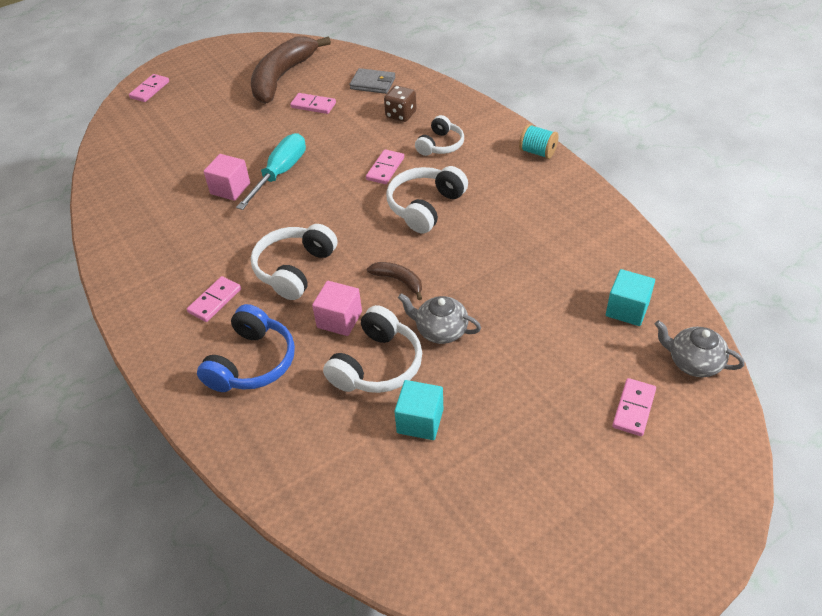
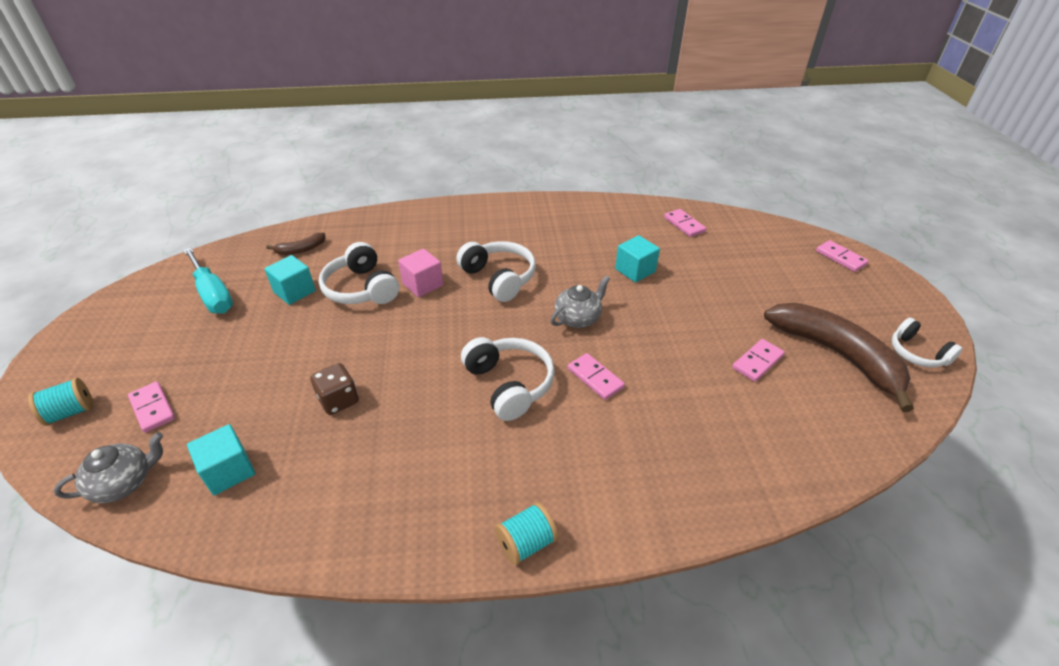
camera: 115 degrees right, 5 degrees down
(215, 301) = (501, 235): pink domino -> pink domino (684, 224)
(230, 188) = (635, 270): pink cube -> turquoise cube
(252, 362) = (427, 237): blue headphones -> none
(281, 172) = (639, 304): turquoise screwdriver -> turquoise screwdriver (213, 294)
(373, 83) = (790, 433): grey wallet -> none
(399, 281) = (429, 329): brown banana -> brown banana (300, 249)
(401, 114) = (698, 433): brown dice -> brown dice (338, 400)
(440, 145) = (609, 444): white headphones -> white headphones (917, 353)
(440, 330) = (353, 332): grey teapot -> grey teapot (578, 318)
(694, 470) = (71, 412): none -> turquoise spool

